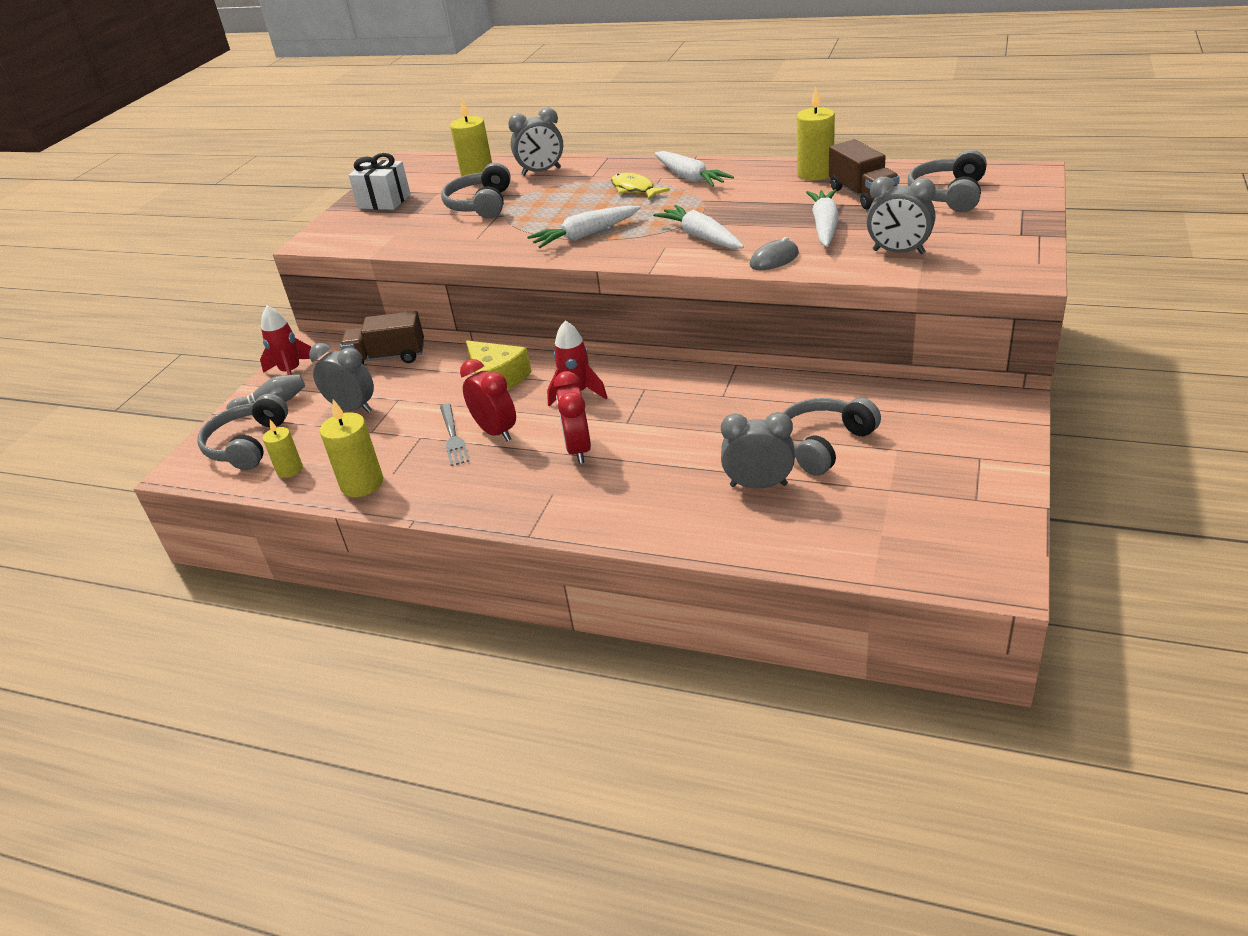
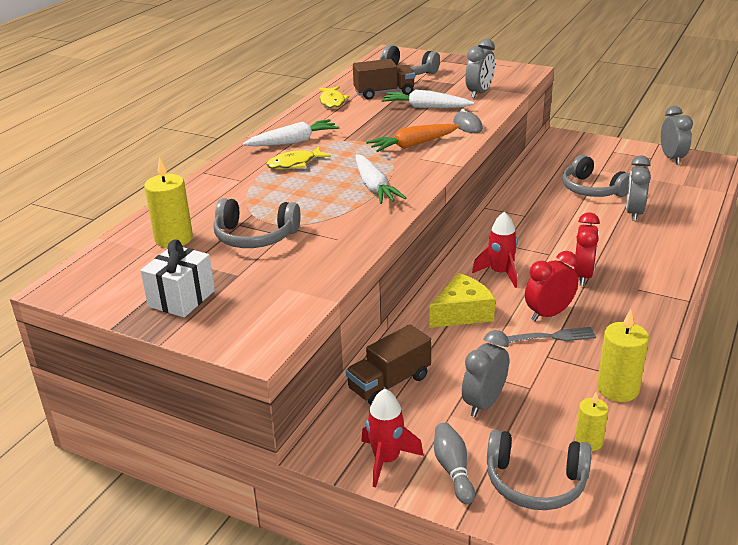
camera: 85 degrees left, 5 degrees down
(387, 357) = (389, 383): brown truck -> brown truck turned 45 degrees clockwise
(541, 172) = (202, 204): grey clock -> grey clock (672, 158)
(578, 449) = (582, 276): red clock -> red clock turned 75 degrees counterclockwise
(701, 237) = (412, 145): white carrot -> orange carrot
(815, 173) = (332, 102): yellow candle -> yellow fish

